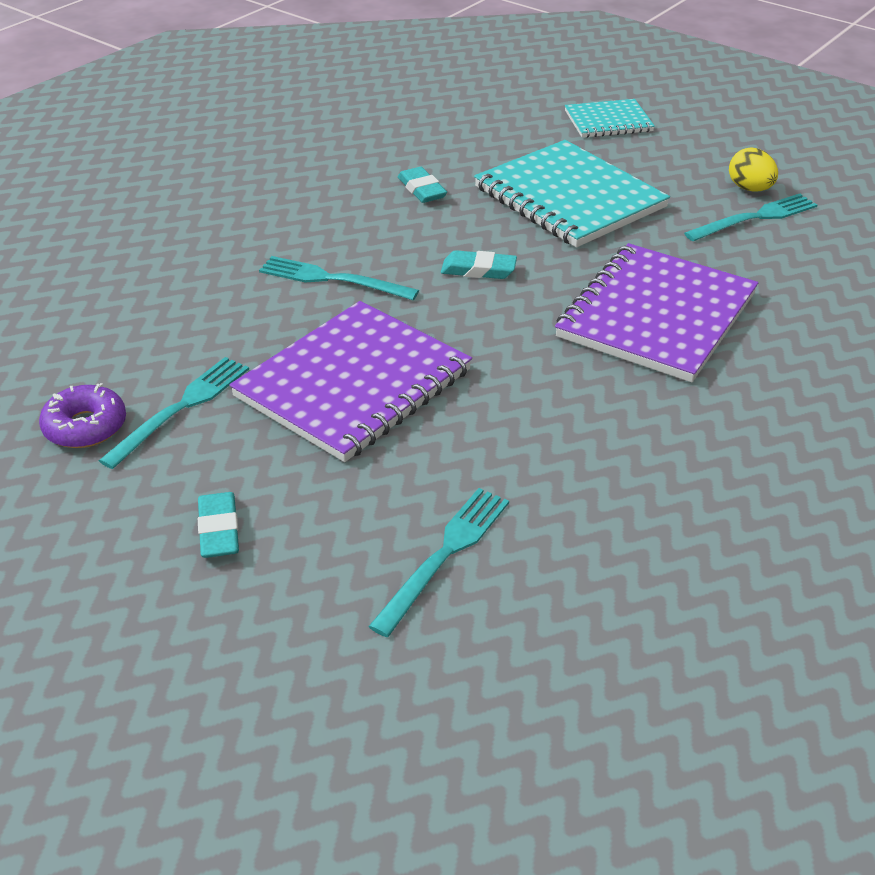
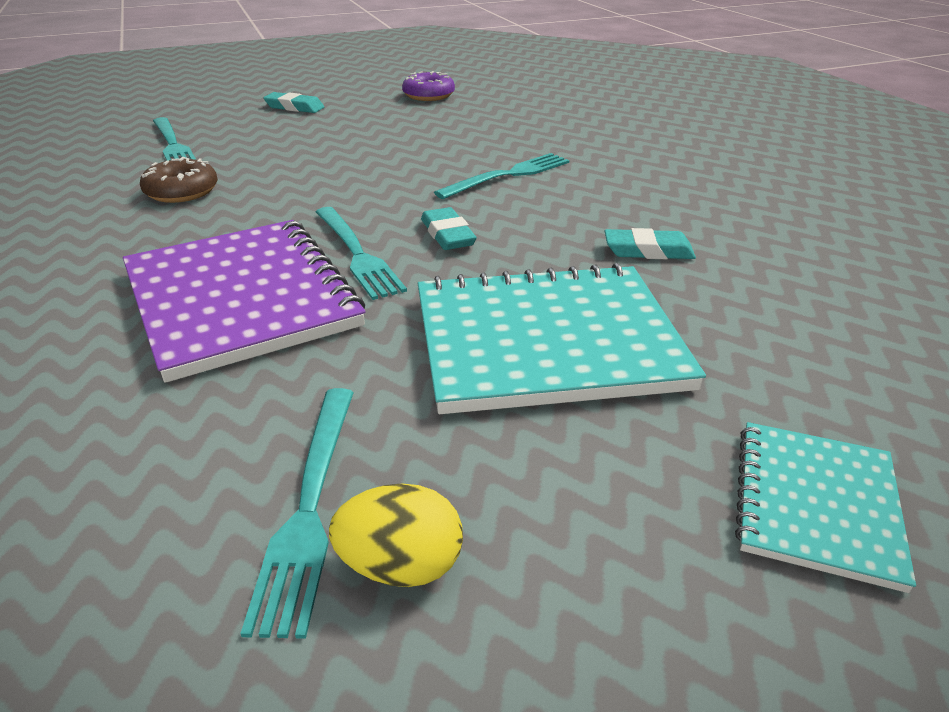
camera: 120 degrees right, 5 degrees down
(181, 408) = (411, 114): turquoise fork -> turquoise fork (357, 254)
(354, 384) = (361, 155): purple notebook -> none
(478, 270) = (448, 235): turquoise eraser -> turquoise eraser turned 60 degrees counterclockwise
(549, 453) = (182, 192): none -> brown donut

